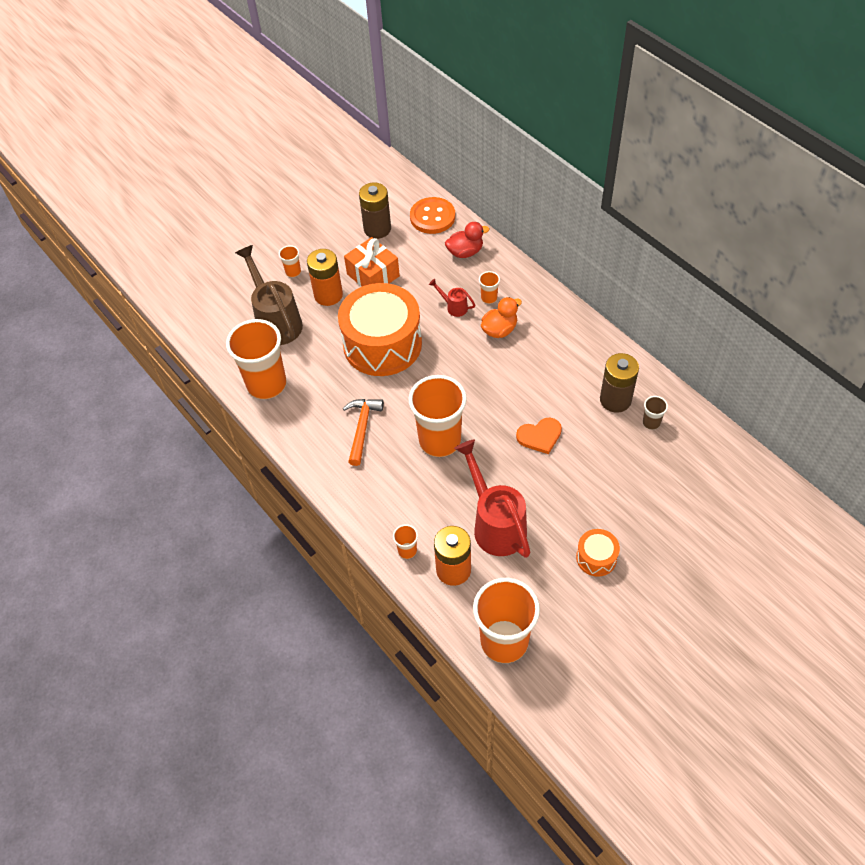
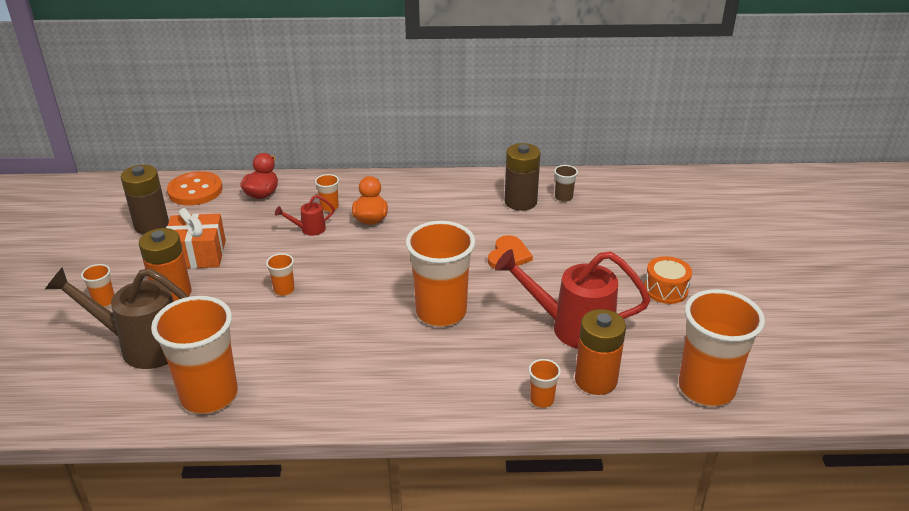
camera: 55 degrees left, 20 degrees down
(362, 428) = (361, 355): orange hammer -> none
(382, 344) = (284, 290): orange drum -> orange cup

